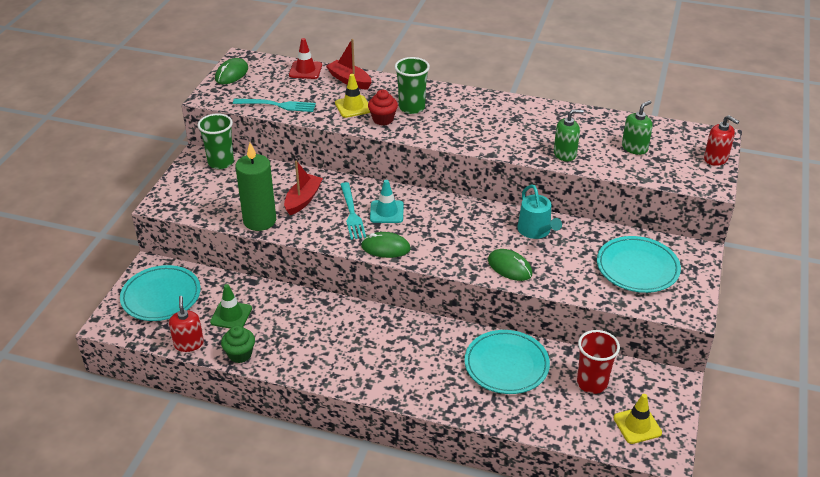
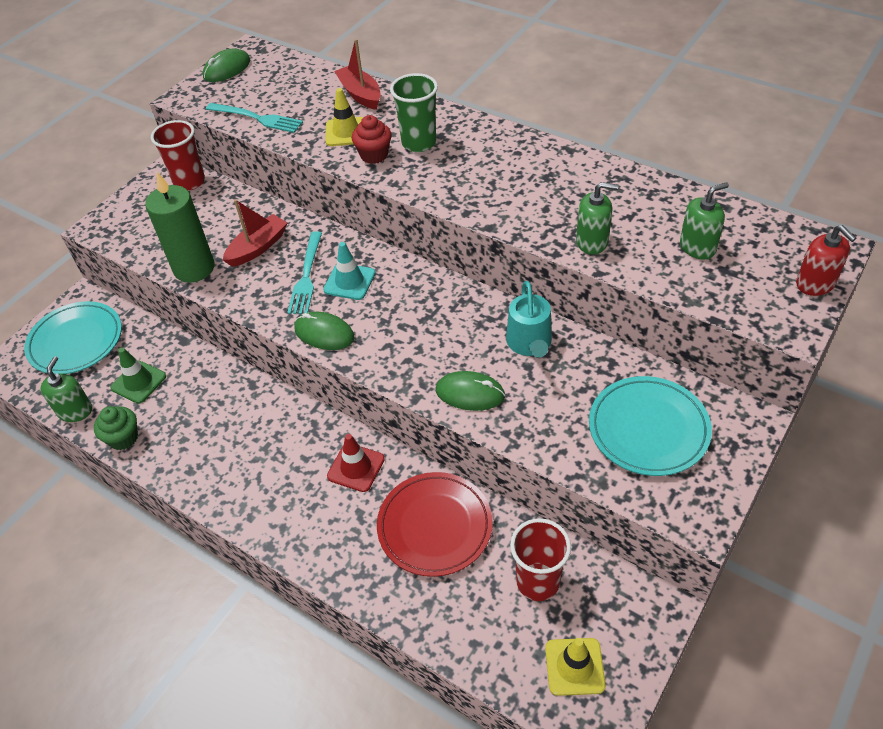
camera: 20 degrees right, 10 degrees up
(189, 343) = (75, 411): red soap dispenser -> green soap dispenser
(221, 162) = (189, 182): green cup -> red cup
(305, 70) = (314, 74): red traffic cone -> red traffic cone (356, 467)
(506, 365) = (435, 526): turquoise plate -> red plate
(509, 267) = (470, 393): green mouse -> green mouse turned 45 degrees counterclockwise

